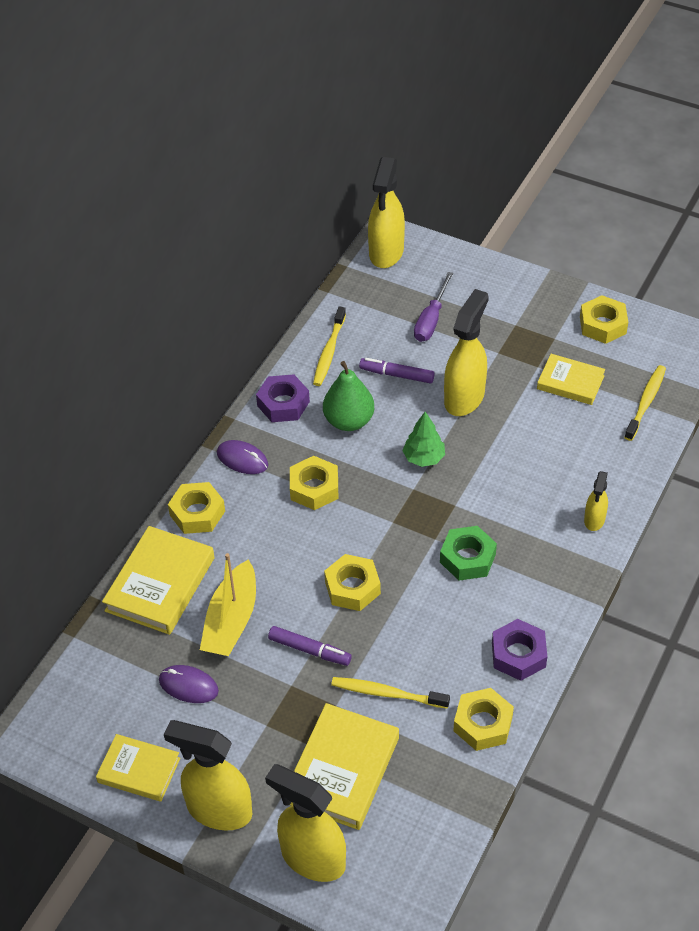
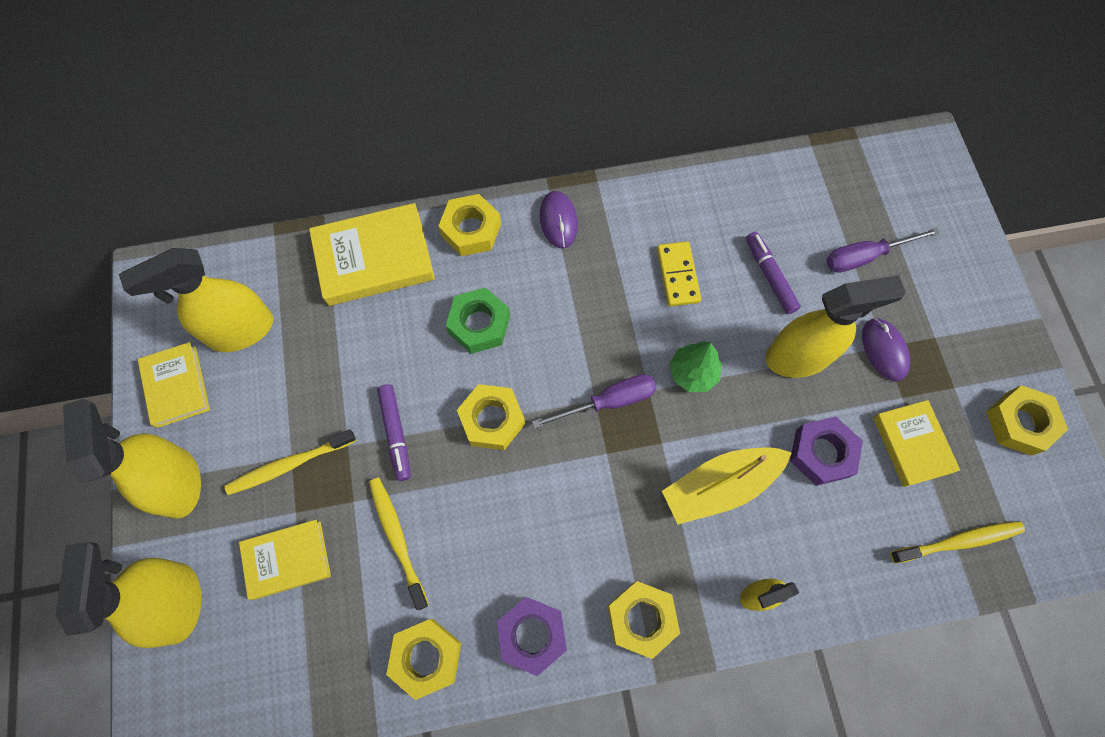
camera: 50 degrees right, 20 degrees up
(188, 686) = (287, 361): purple mouse -> purple mouse (884, 350)
(231, 620) = (379, 344): yellow boat -> yellow boat (720, 486)
(283, 404) = (648, 206): purple nut -> purple nut (821, 453)
(314, 488) = (576, 303): yellow nut -> yellow nut (641, 619)
(329, 352) = (742, 199): yellow toothbrush -> yellow toothbrush (289, 465)
(342, 770) = (287, 560): yellow book -> yellow book, size x0.63
(349, 421) = (678, 275): green pear -> yellow domino
(386, 253) = (907, 157): yellow spray bottle -> yellow spray bottle (240, 330)
(401, 515) = (608, 402): none -> purple screwdriver
(467, 558) = (608, 501): green nut -> green nut (479, 324)

